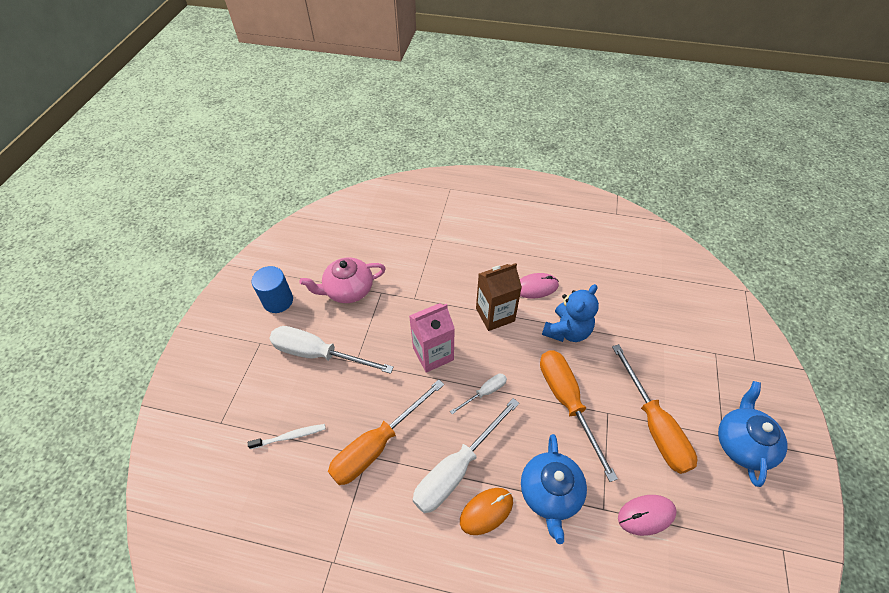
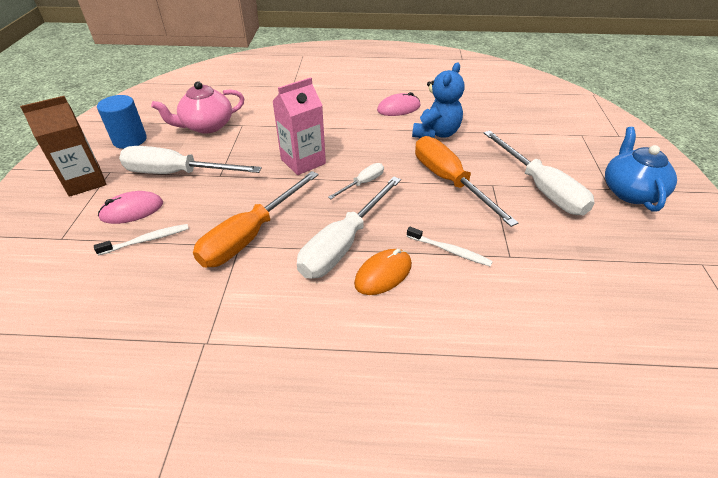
camera: 10 degrees left, 10 degrees down
(495, 315) = (362, 129): brown carton -> brown carton (85, 181)
(550, 493) = (449, 250): blue teapot -> white toothbrush
(646, 515) = (555, 255): pink mouse -> pink mouse (132, 210)
(654, 425) = (541, 188): orange screwdriver -> white screwdriver

